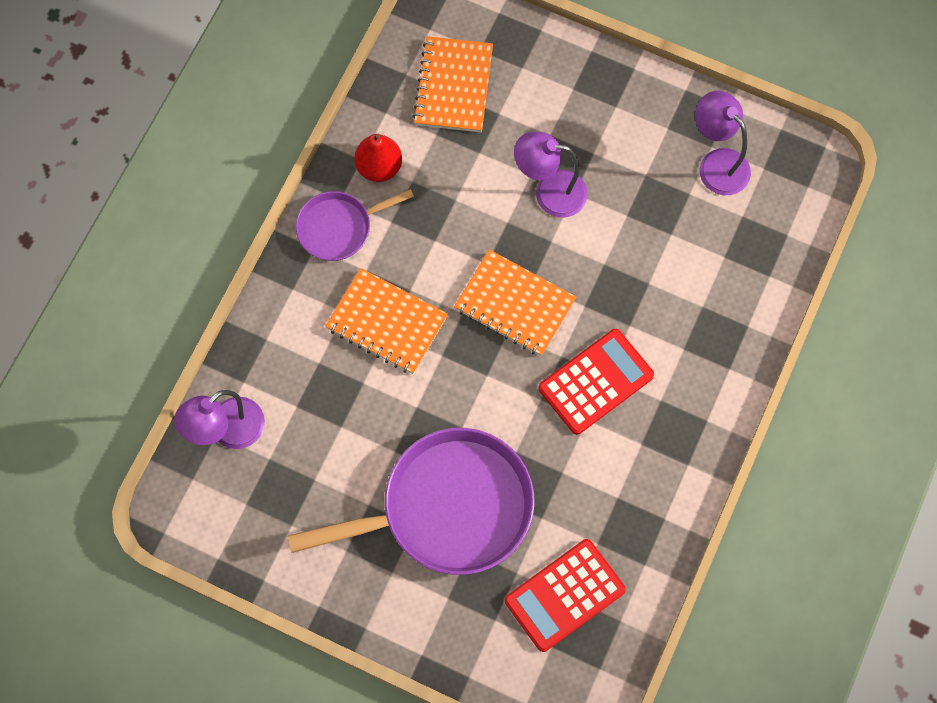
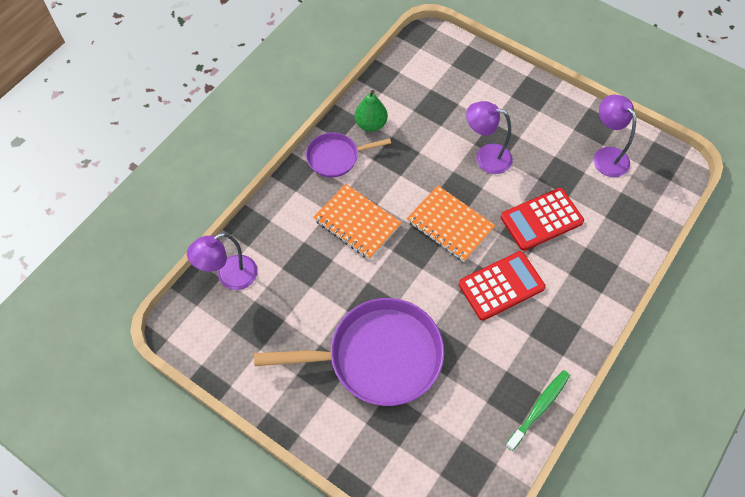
camera: 10 degrees right, 10 degrees down
(379, 167) = (371, 124): red pear -> green pear
(453, 86) = (430, 83): orange notebook -> none
(565, 595) = (456, 437): red calculator -> red calculator (541, 220)
(665, 540) = (539, 408): none -> green toothbrush

